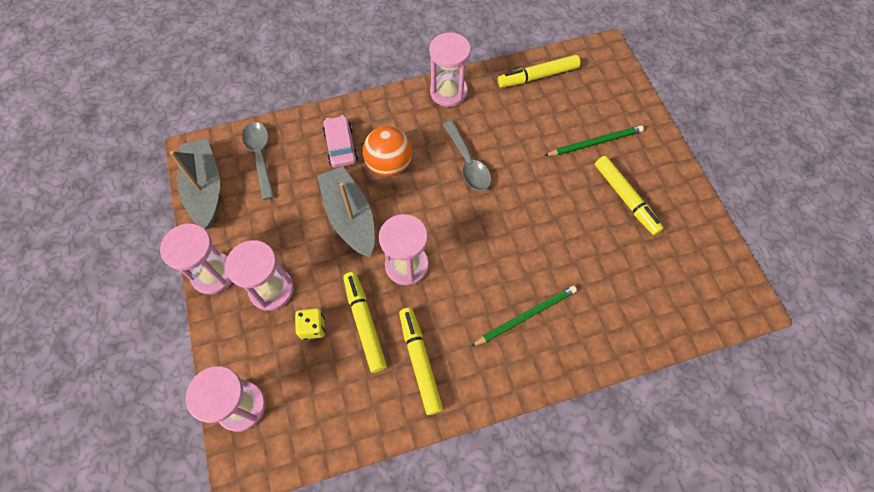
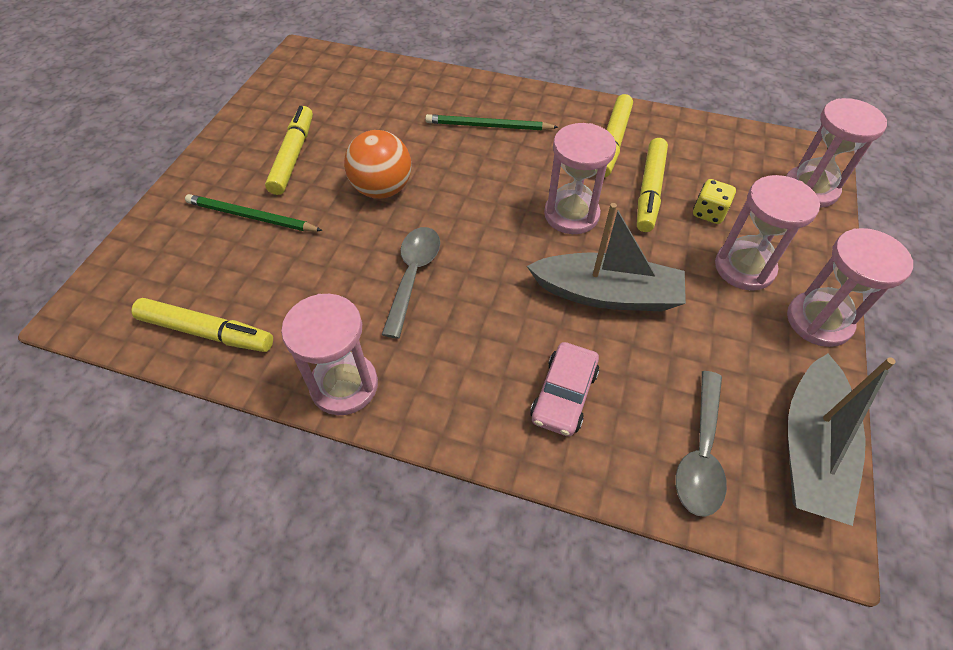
camera: 145 degrees left, 10 degrees down
(350, 217) = (607, 294): grey boat -> grey boat turned 90 degrees counterclockwise
(389, 164) = (513, 329): orange ball -> orange ball (382, 189)

